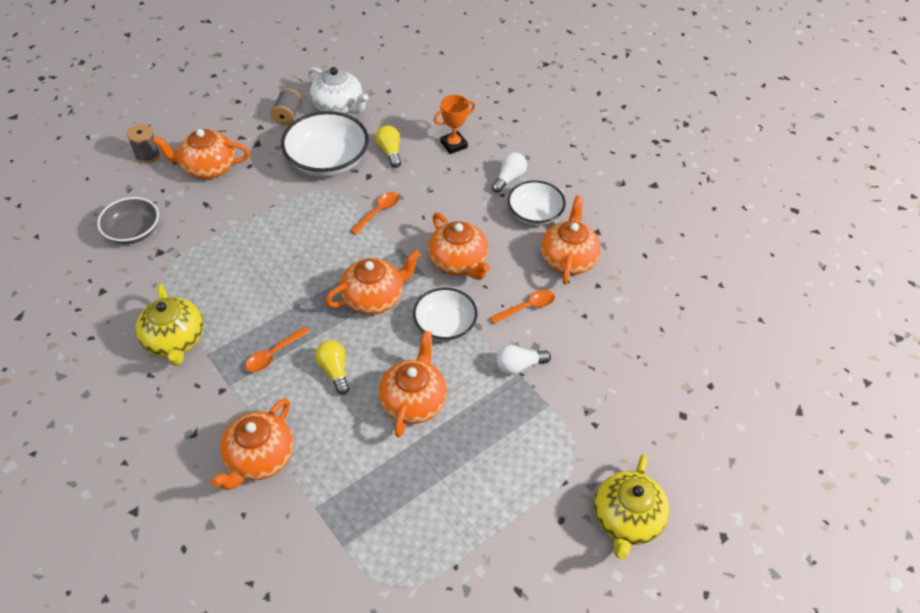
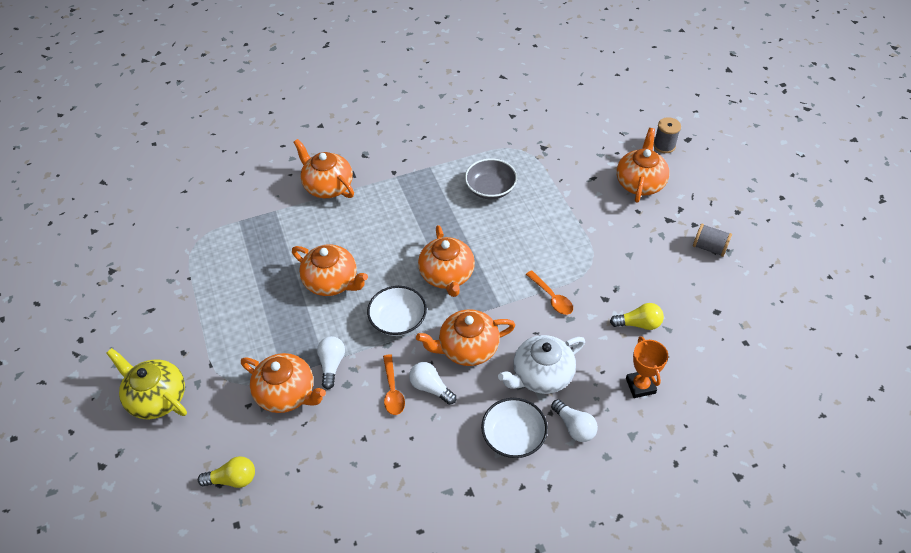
camera: 110 degrees right, 0 degrees up
(133, 231) = (571, 134): grey bowl -> grey bowl (490, 188)
(175, 340) = (449, 151): yellow teapot -> none
(273, 354) = (413, 203): orange spoon -> none
(327, 161) = (634, 269): white bowl -> none
(334, 371) = (382, 237): yellow light bulb -> yellow light bulb (233, 479)
(339, 107) = (720, 292): white teapot -> white teapot (541, 375)
(512, 279) = (430, 387): none -> white light bulb
(568, 259) = (440, 448): orange teapot -> orange teapot (287, 393)

